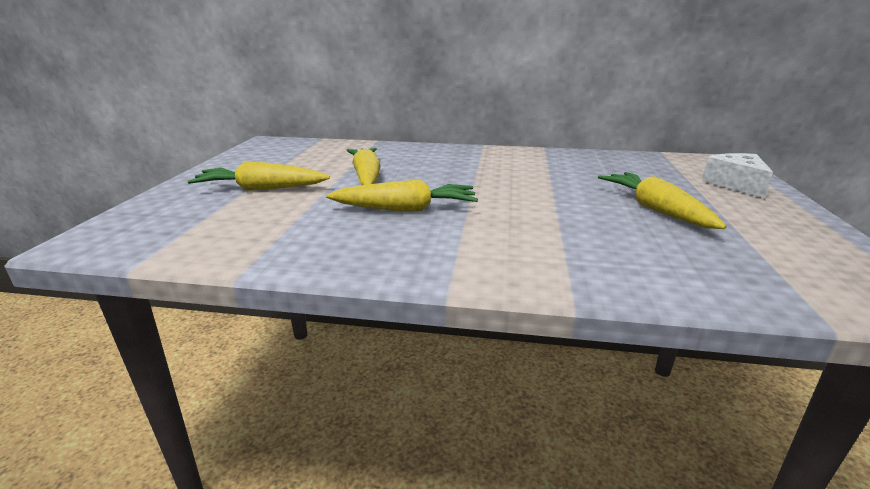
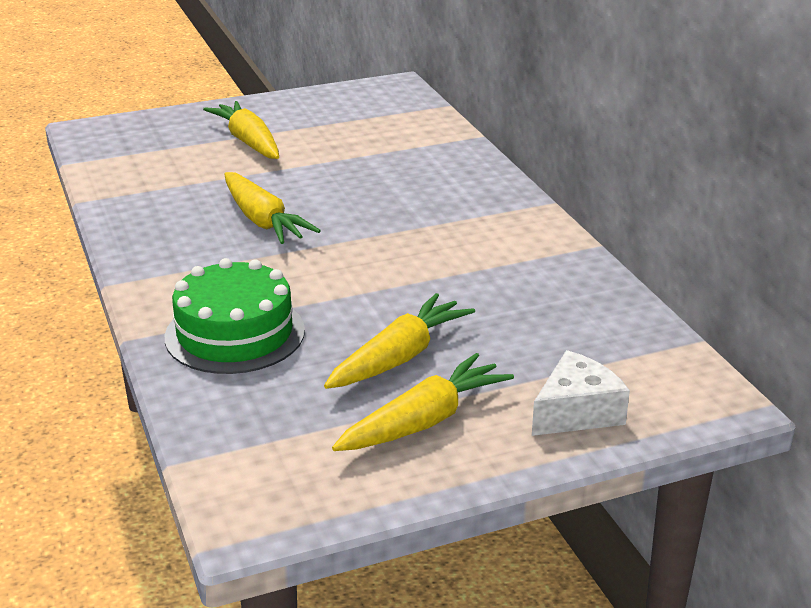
camera: 60 degrees right, 5 degrees up
(366, 177) = (335, 174): yellow carrot -> yellow carrot (424, 421)
(592, 254) = (235, 333): none -> green cake

